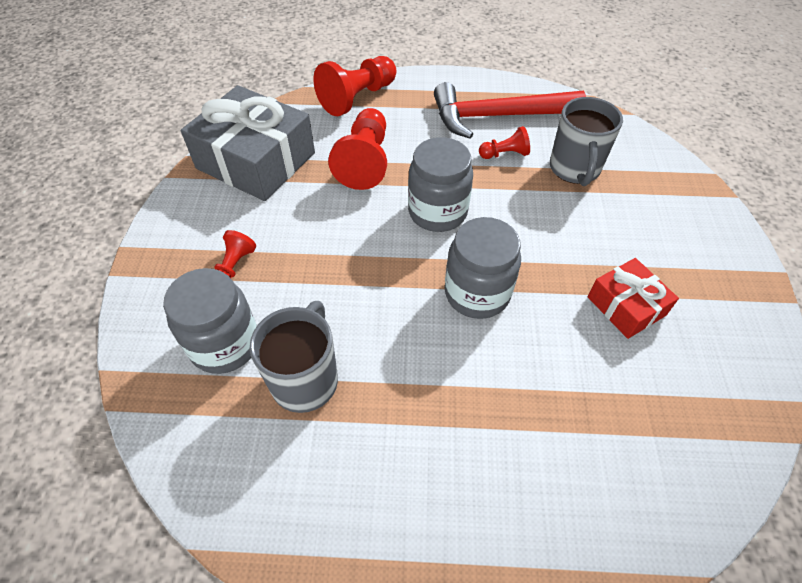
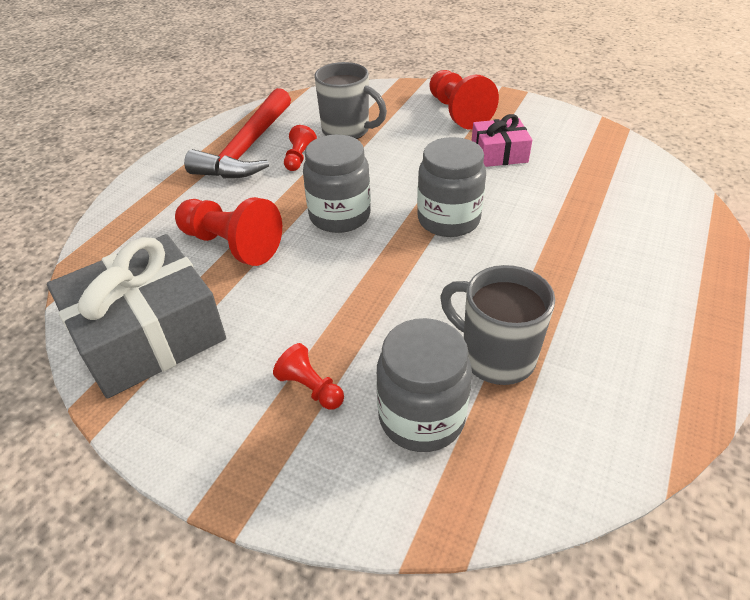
camera: 65 degrees left, 10 degrees down
(357, 98) = (126, 226): red pawn -> red pawn (457, 112)
(626, 306) = (499, 153): red gift -> pink gift

